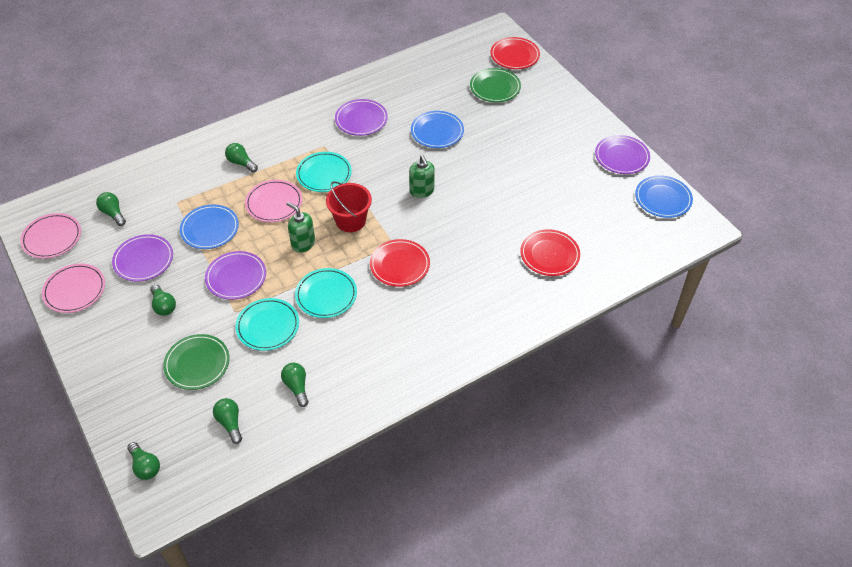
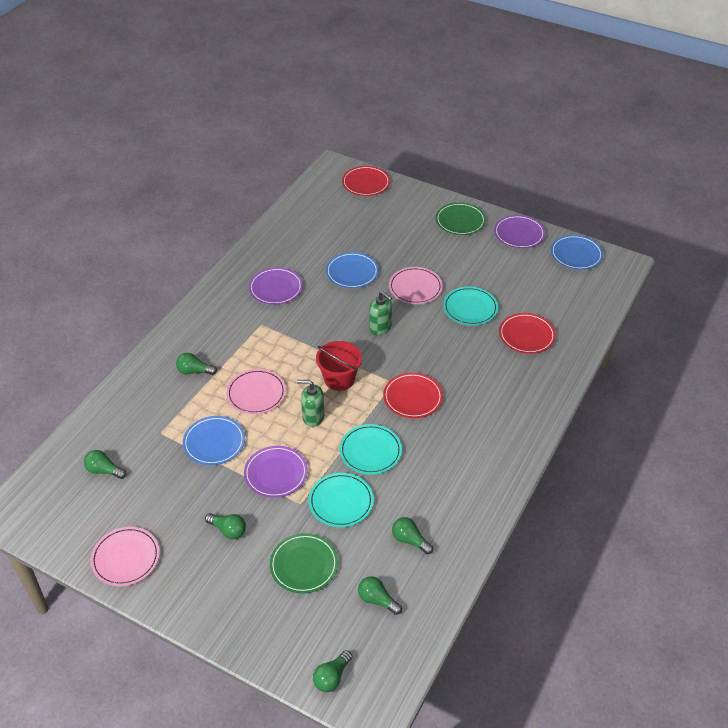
camera: 30 degrees left, 5 degrees down
(52, 238) = (58, 521): pink plate -> pink plate (415, 288)
(143, 260) = (172, 499): purple plate -> none
(145, 466) = (332, 677): green light bulb -> green light bulb turned 105 degrees clockwise
(324, 174) = (281, 349): turquoise plate -> turquoise plate (470, 308)
(495, 87) = (371, 216): green plate -> green plate (460, 221)

